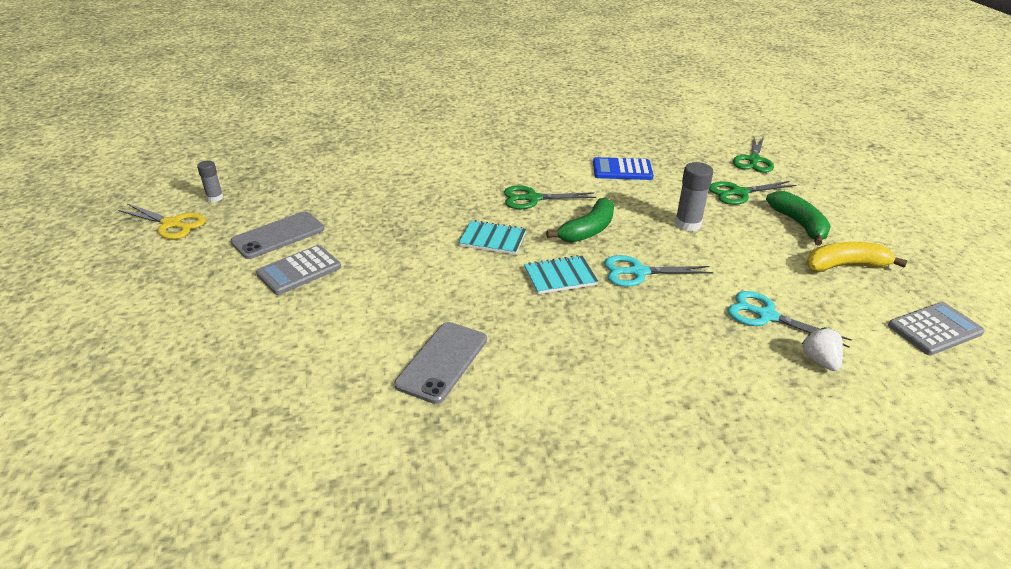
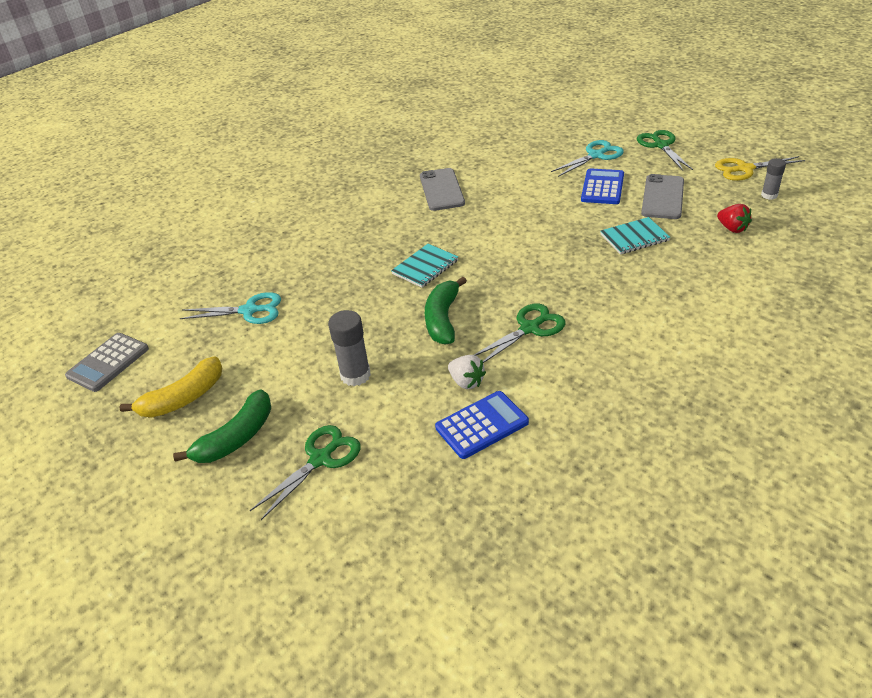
camera: 150 degrees right, 5 degrees up
(292, 191) = (732, 228): none -> red strawberry
(299, 271) = (602, 187): grey calculator -> blue calculator
(492, 239) = (510, 270): turquoise notebook -> turquoise notebook (634, 237)
(638, 272) = (368, 299): turquoise scissors -> turquoise scissors (596, 155)
(753, 160) = (324, 553): green scissors -> green scissors (660, 145)
(799, 224) = (236, 438): green banana -> green banana turned 90 degrees counterclockwise
(819, 361) = (204, 294): white strawberry -> white strawberry (466, 382)

